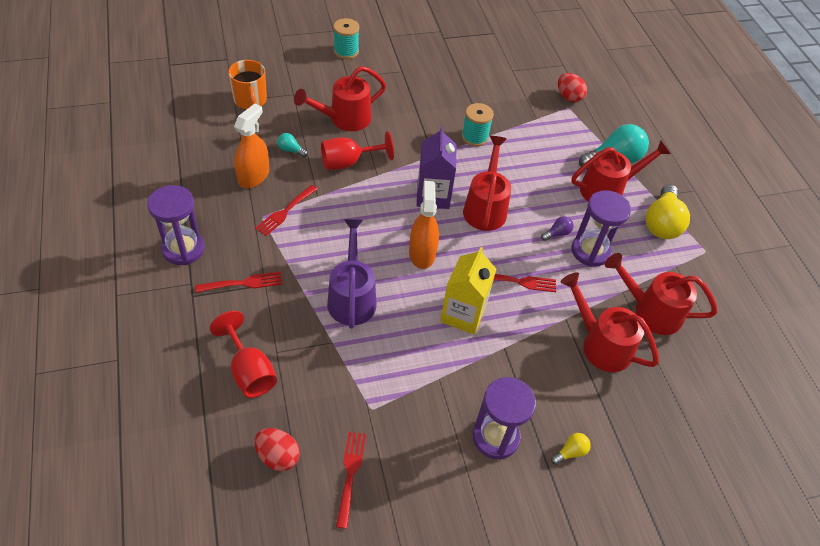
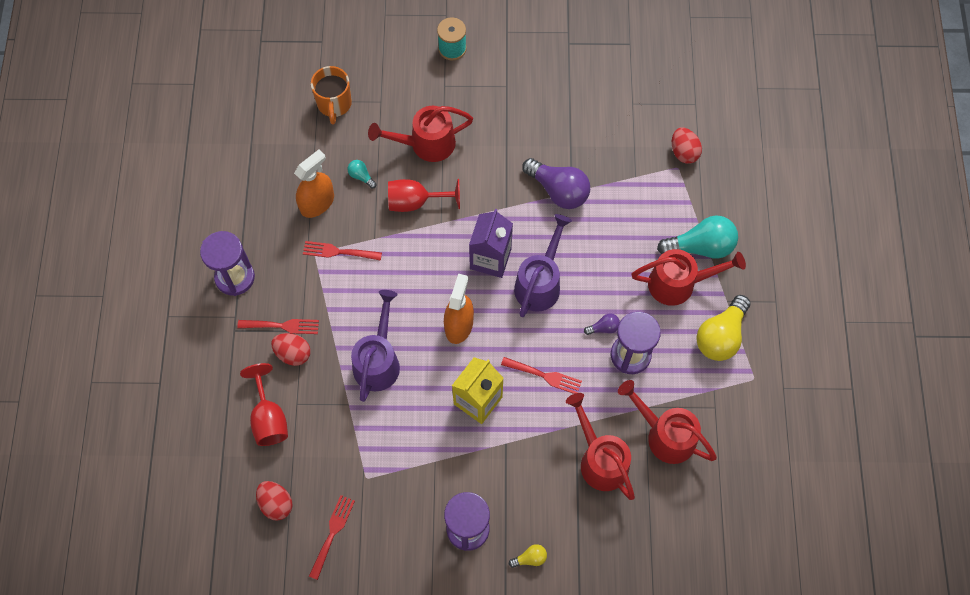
camera: 20 degrees right, 15 degrees up
(261, 306) = (293, 354): none -> red egg
(285, 212) = (338, 252): red fork -> red fork turned 45 degrees clockwise
(475, 137) = (558, 190): turquoise spool -> purple light bulb
(485, 207) = (540, 283): red watering can -> purple watering can

